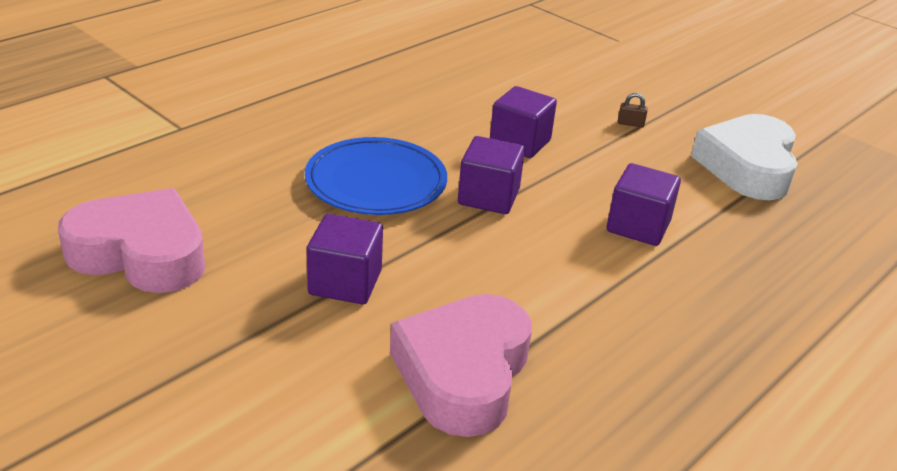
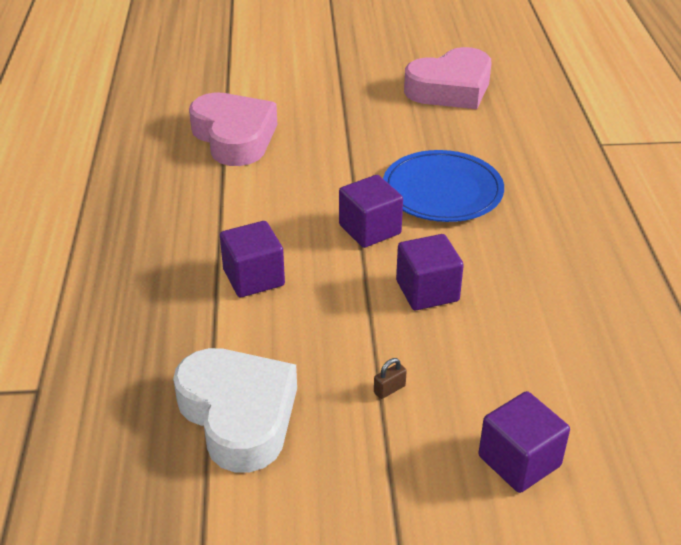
camera: 135 degrees right, 5 degrees up
(345, 283) = (348, 135): purple cube -> purple cube (519, 461)

